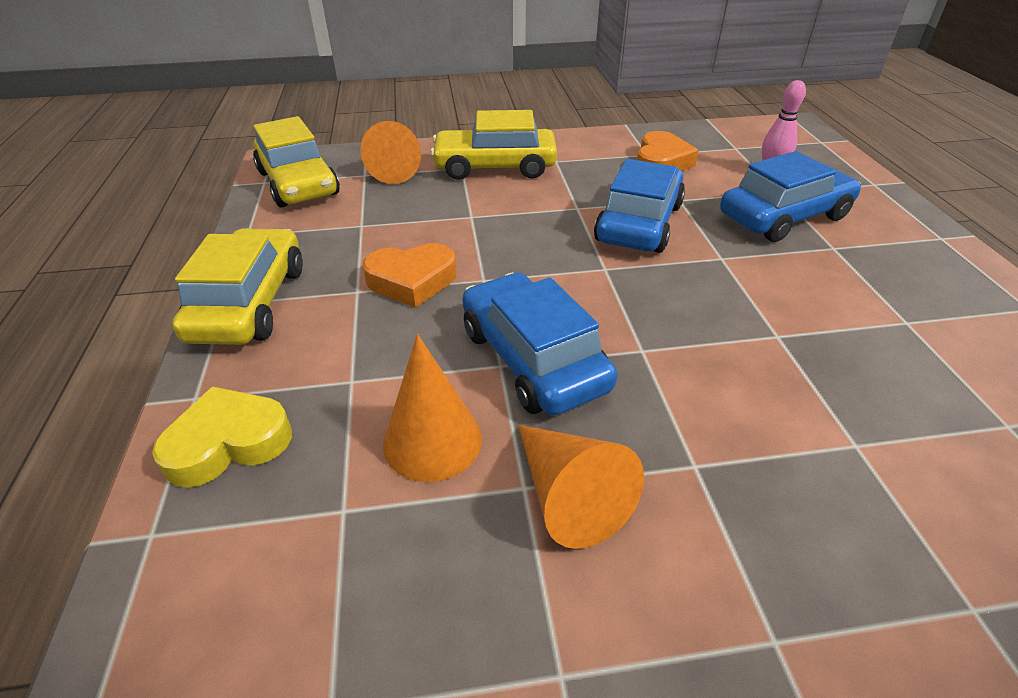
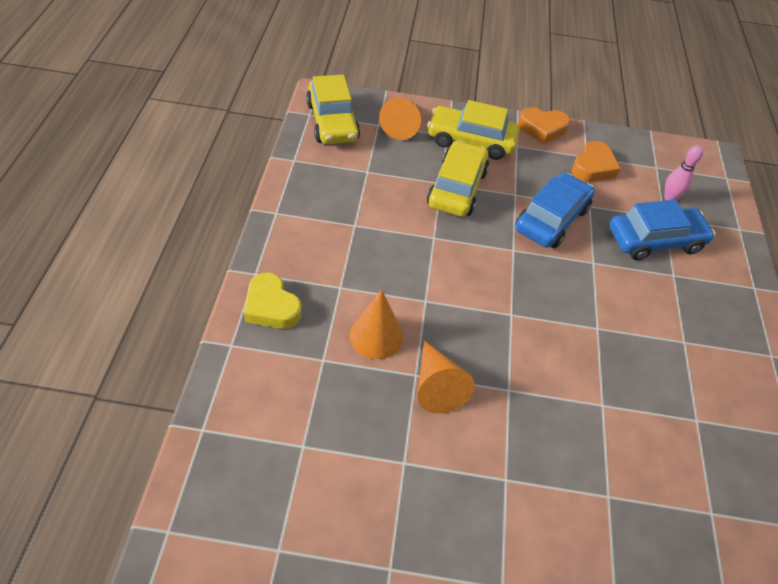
camera: 10 degrees right, 10 degrees up
(228, 443) = (271, 307): yellow heart -> yellow heart turned 120 degrees counterclockwise
(249, 303) = (290, 217): yellow car -> yellow car (457, 188)
(412, 281) = (389, 226): orange heart -> orange heart (542, 129)
(533, 359) = (445, 302): blue car -> none

